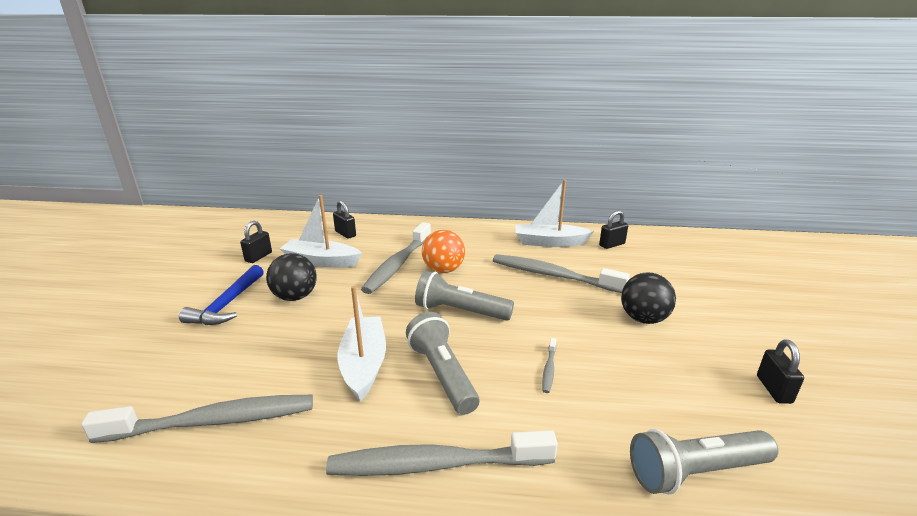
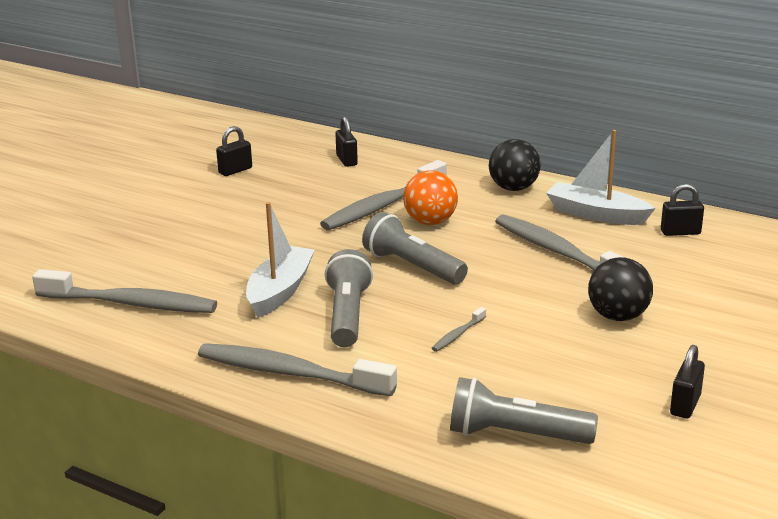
camera: 25 degrees right, 0 degrees up
(227, 304) = (181, 213): blue hammer -> none
(295, 297) = (251, 219): black ball -> black ball (513, 188)
(321, 261) = (299, 187): white boat -> none

